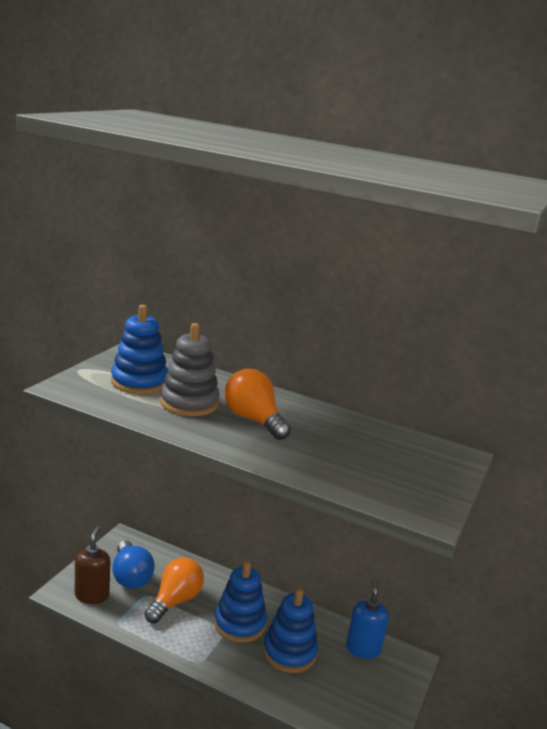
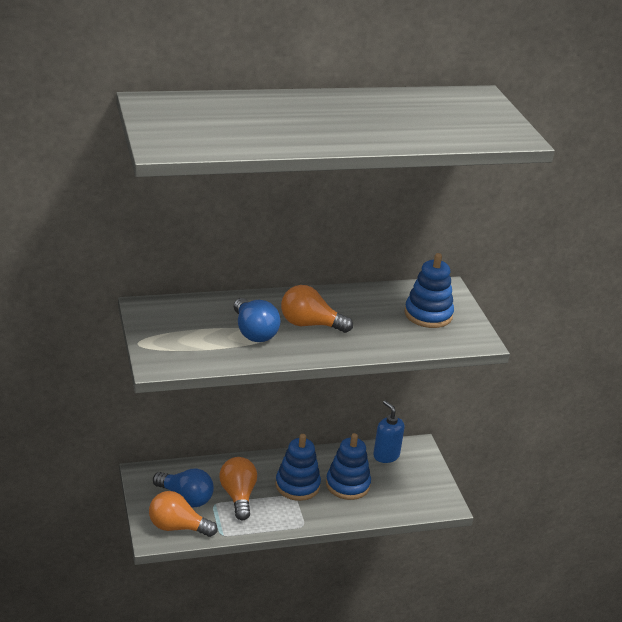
camera: 40 degrees left, 10 degrees up
(92, 595) = (177, 527): brown soap dispenser -> orange light bulb
(139, 382) = (196, 332): blue stacking toy -> blue stacking toy (428, 314)
(189, 403) = (254, 332): grey stacking toy -> blue light bulb

